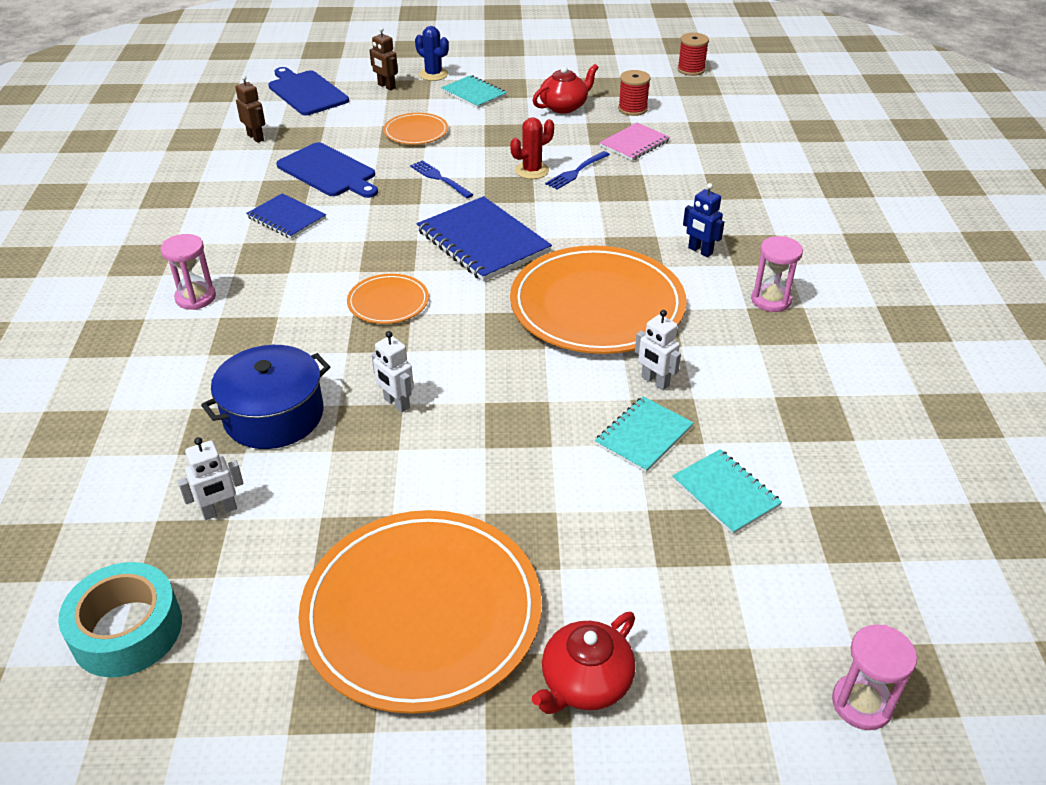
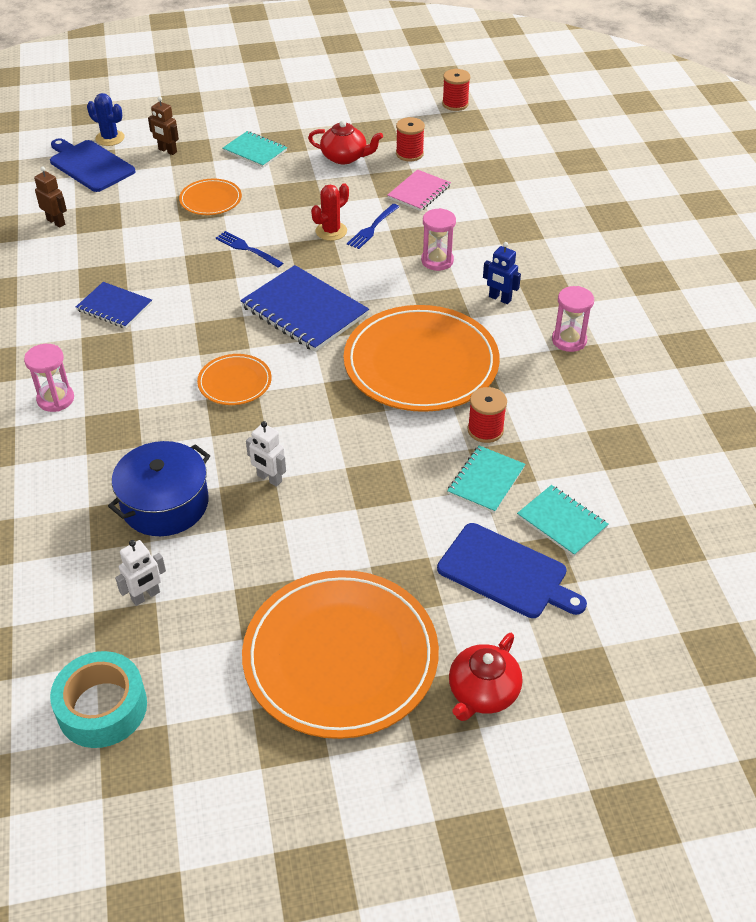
camera: 10 degrees left, 5 degrees up
(328, 171) = (139, 252): blue cutting board -> blue cutting board (506, 572)
(433, 74) = (210, 132): blue cactus -> blue cactus (110, 138)
(564, 106) = (345, 157): red teapot -> red teapot turned 60 degrees clockwise
(655, 381) = (485, 430): white robot -> red spool
(861, 704) = (692, 676): pink hourglass -> pink hourglass (437, 261)

